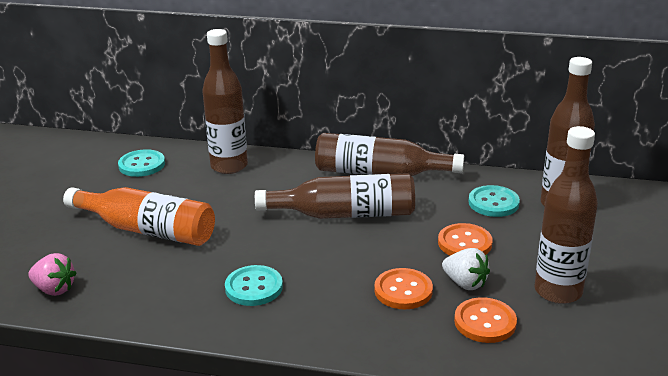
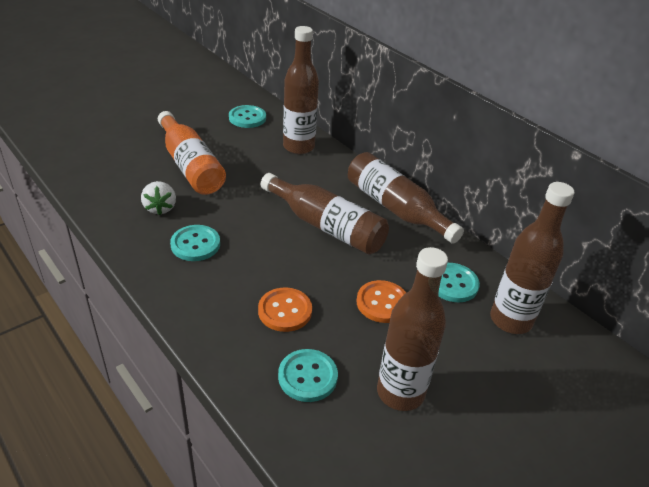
camera: 35 degrees right, 10 degrees up
(54, 289) = (92, 176): pink strawberry -> none
(465, 283) = (337, 335): white strawberry -> white strawberry (160, 208)
(485, 322) = (307, 376): orange button -> turquoise button

